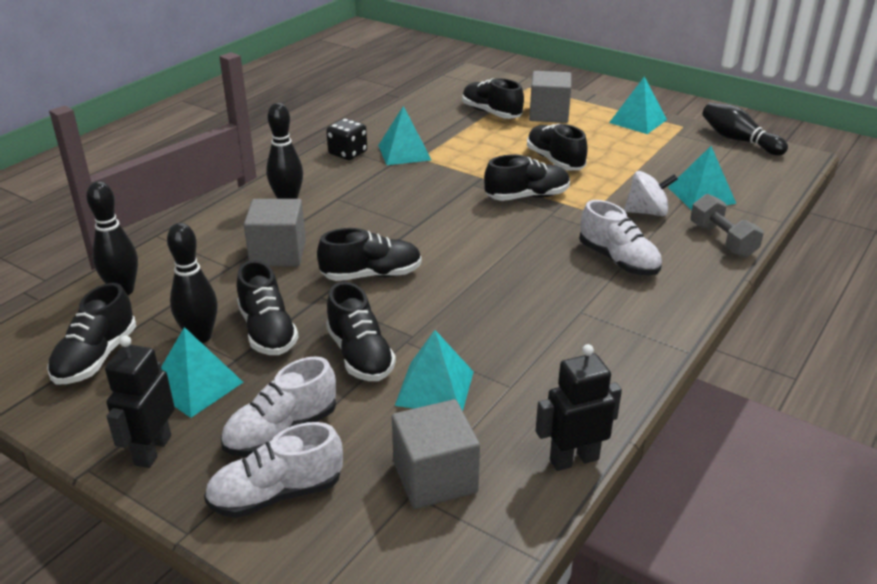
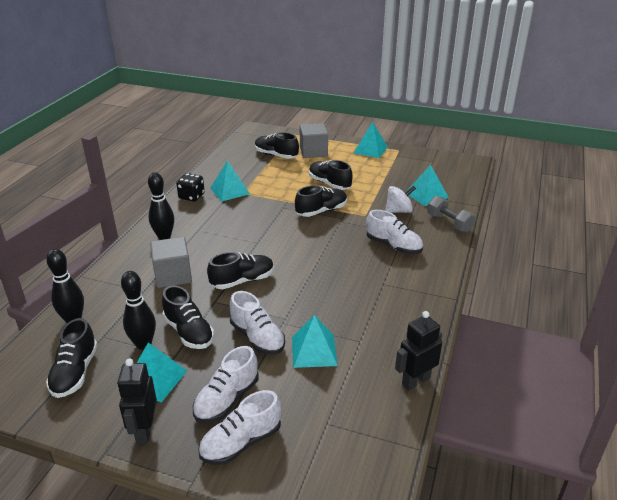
camera: 15 degrees left, 0 degrees up
(360, 355) = (257, 337): black shoe -> white shoe
(435, 477) = (337, 410): grey cube -> none
(738, 140) = (435, 155): black bowling pin -> none

